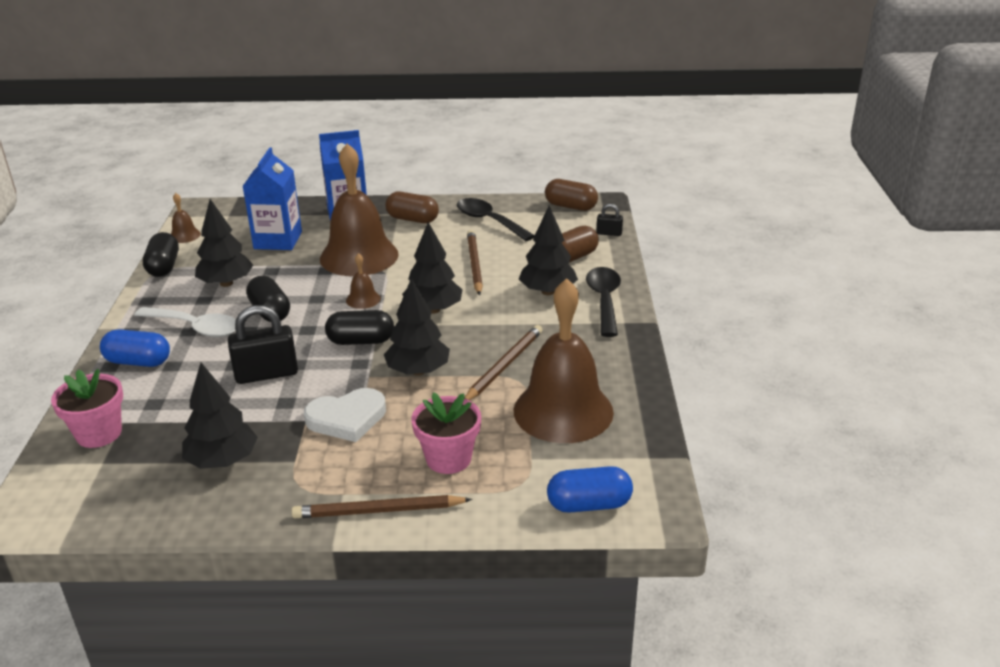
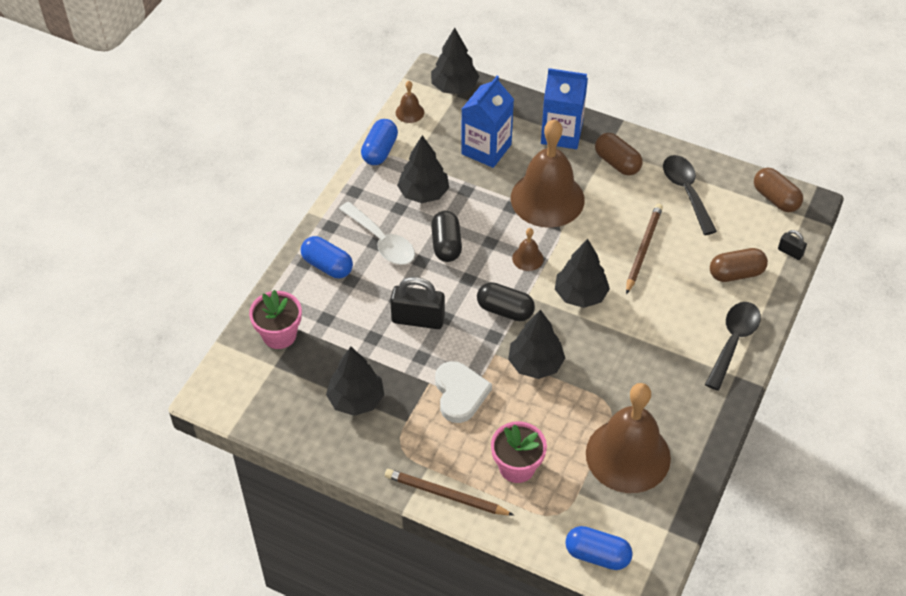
camera: 25 degrees right, 20 degrees up
(164, 267) = (380, 151): black capsule -> blue capsule
(347, 418) = (460, 393): white heart -> white heart turned 105 degrees counterclockwise
(504, 366) = (606, 386): brown pencil -> none
(548, 292) = (689, 311): black tree -> black tree (454, 87)

